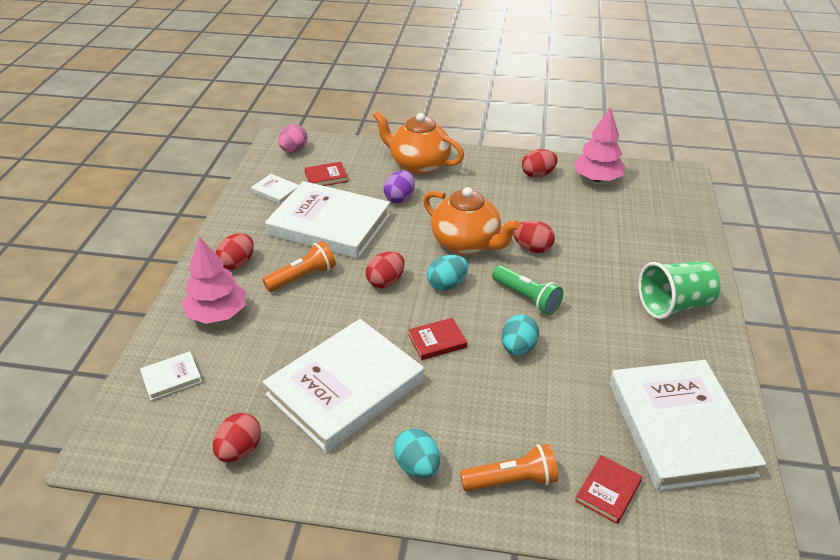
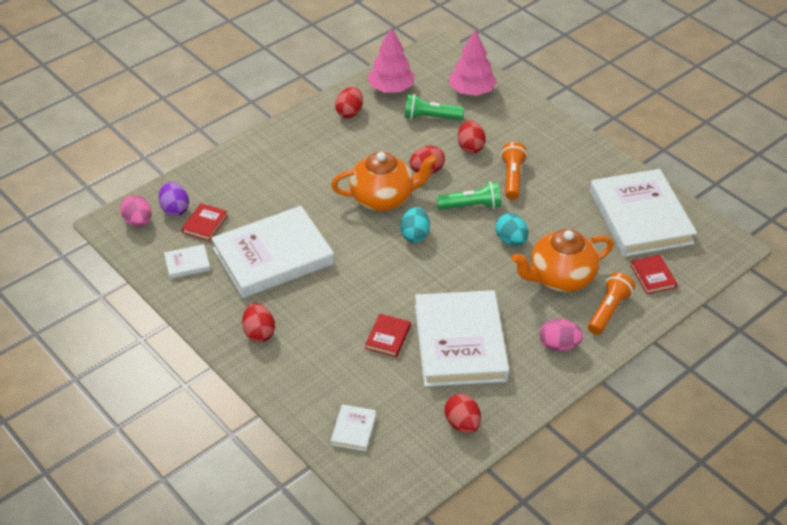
camera: 50 degrees left, 5 degrees up
(217, 314) = (309, 372): pink tree -> pink tree (471, 91)
(303, 277) = (320, 304): orange flashlight -> orange flashlight (512, 178)
(386, 281) = (376, 263): red egg -> red egg (470, 147)
(400, 198) = (287, 200): purple egg -> purple egg (175, 209)
(417, 466) = (559, 345): turquoise egg -> pink egg
(418, 164) = (256, 164): orange teapot -> orange teapot (560, 278)
(437, 341) = (464, 273): red book -> red book (388, 337)
(597, 216) = (430, 117): none -> green flashlight
(674, 305) = (550, 147): green cup -> none
(679, 428) = (640, 217): white book -> white book turned 45 degrees clockwise

